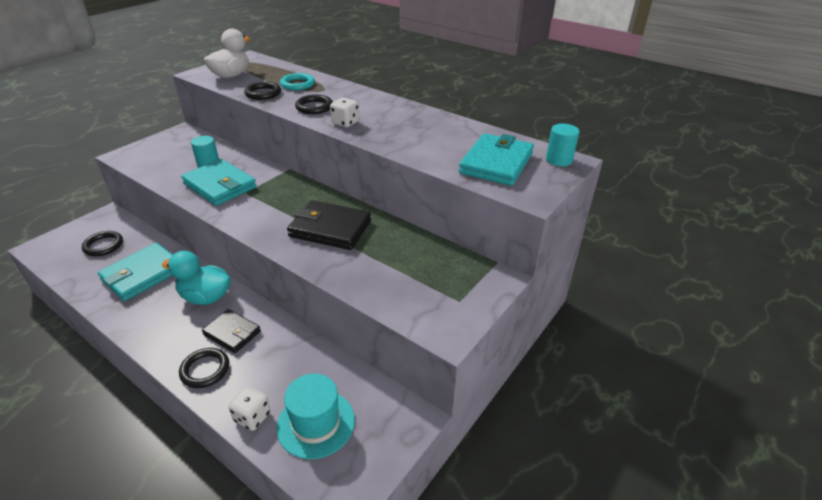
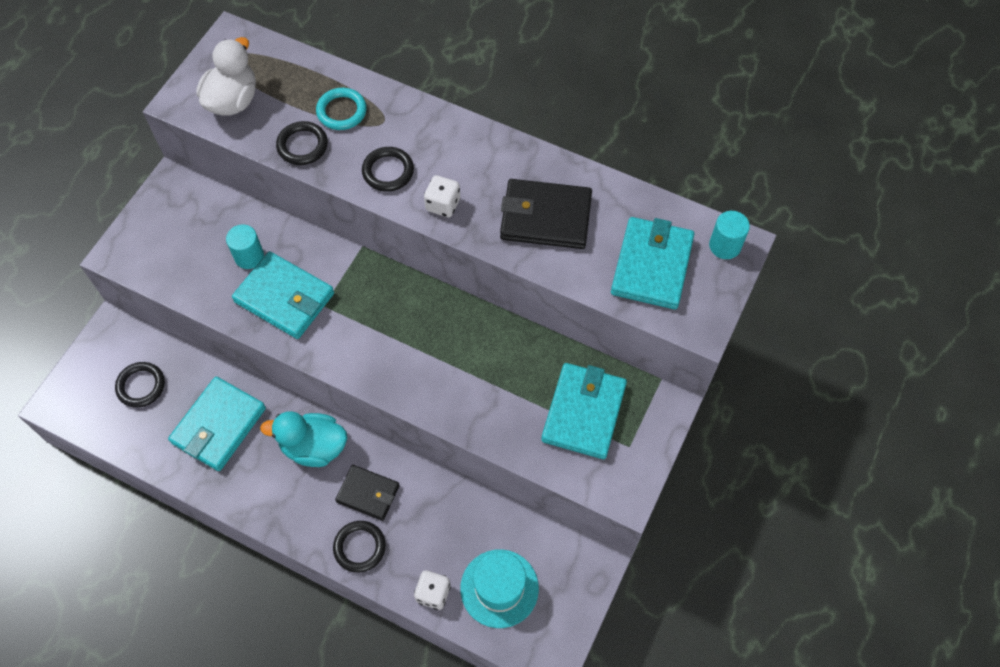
camera: 10 degrees left, 25 degrees up
(330, 229) = (455, 356): black wallet -> black wallet (545, 217)
(424, 274) = (583, 413): none -> turquoise wallet

